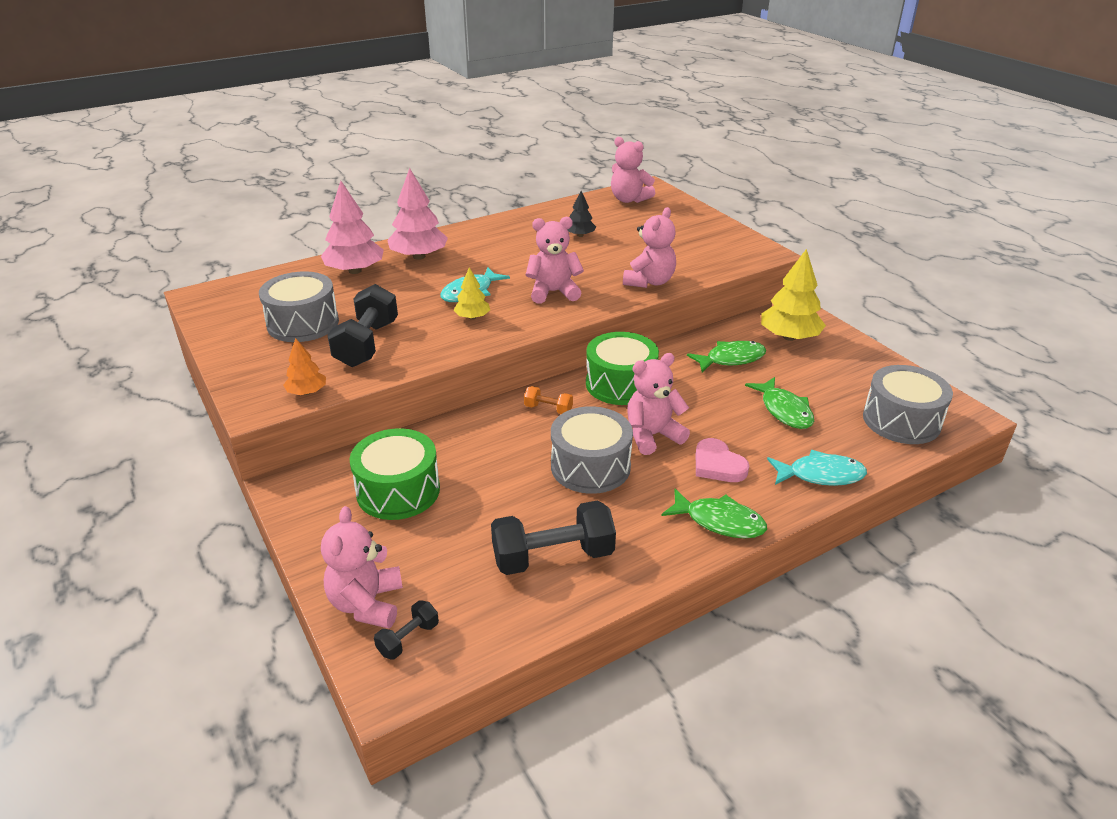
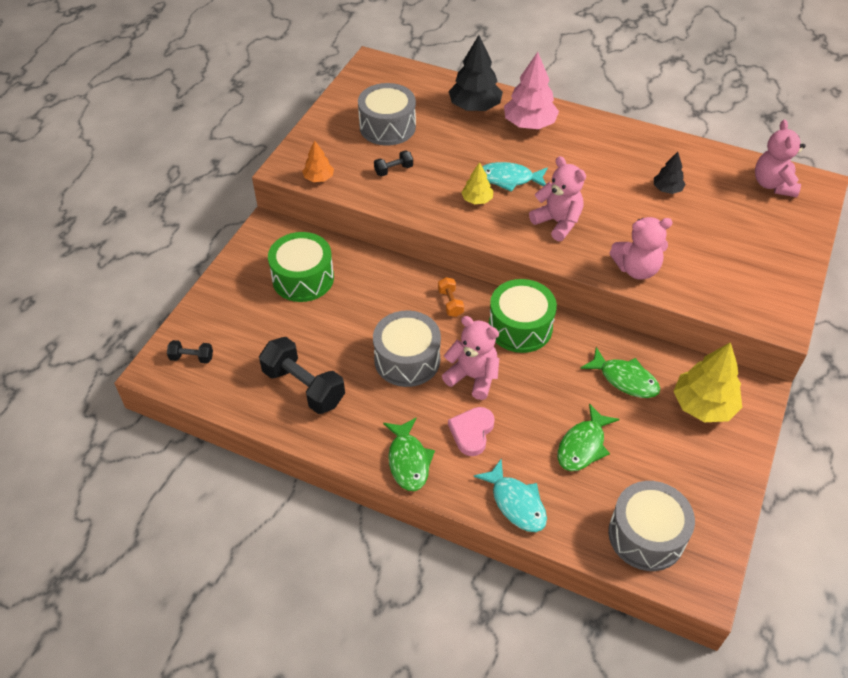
camera: 55 degrees right, 15 degrees up
(355, 271) = (474, 107): pink tree -> black tree
(367, 344) = (393, 170): black dumbbell -> black dumbbell, size x0.49
(367, 604) = (204, 324): pink teddy bear -> none

